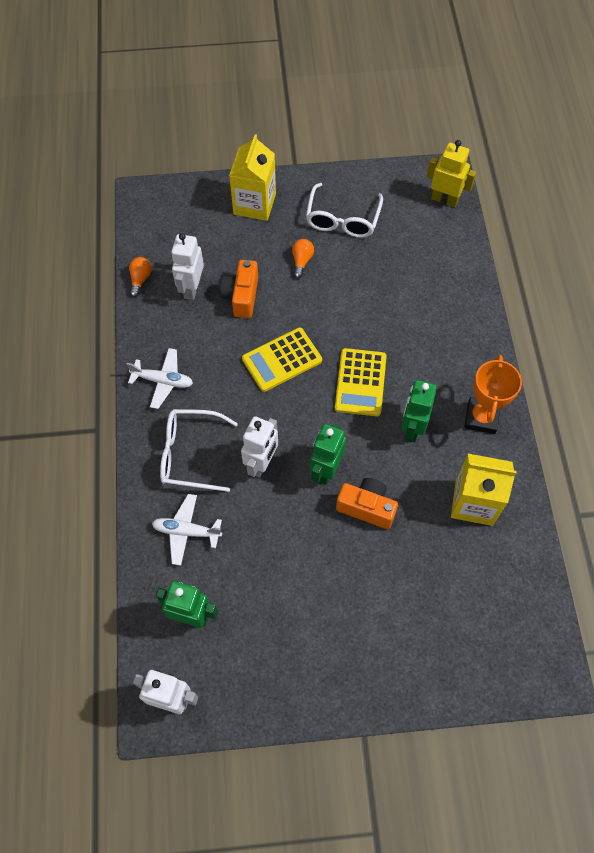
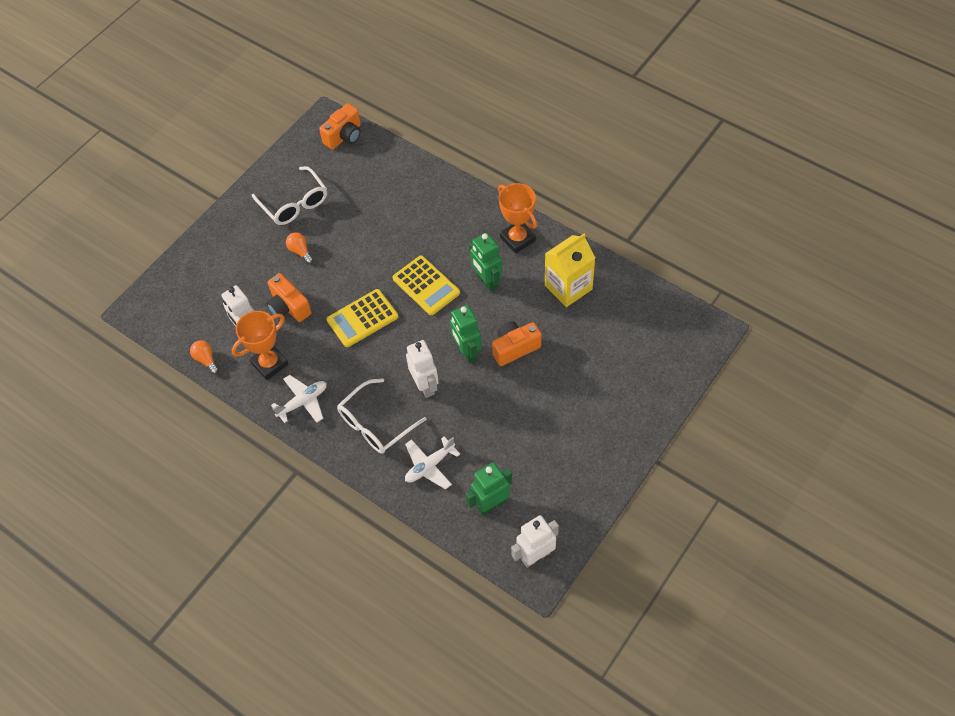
camera: 45 degrees left, 5 degrees down
(177, 327) = (270, 364): none -> orange trophy
(254, 204) = (223, 245): yellow carton -> none
(282, 360) = (362, 318): yellow calculator -> yellow calculator turned 45 degrees clockwise
(444, 199) = (344, 136): yellow robot -> orange camera

